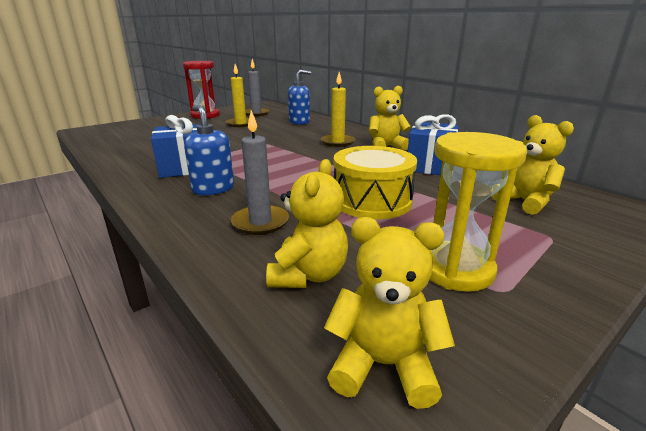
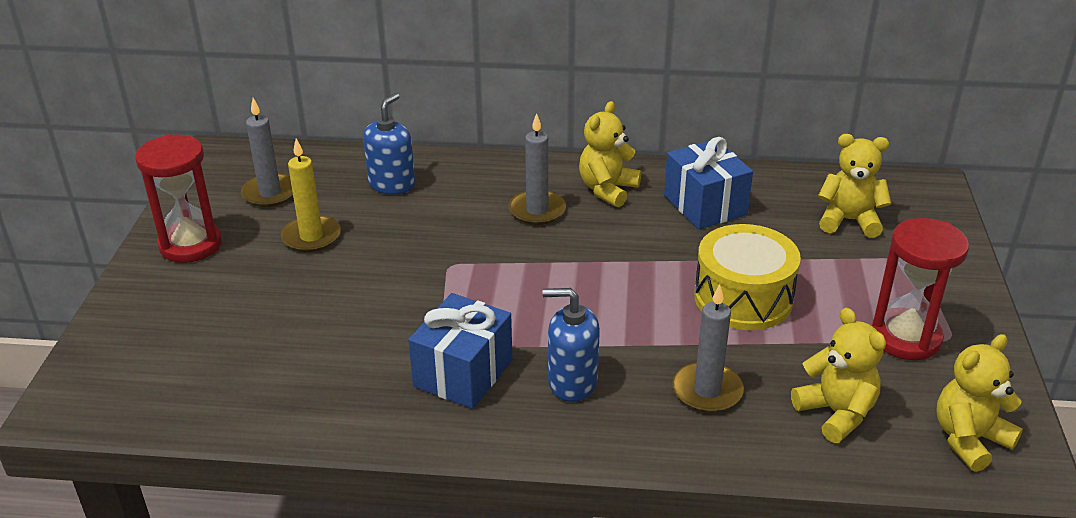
camera: 45 degrees left, 10 degrees up
(337, 142) = (537, 210): yellow candle -> grey candle
(456, 269) = (905, 338): yellow hourglass -> red hourglass

